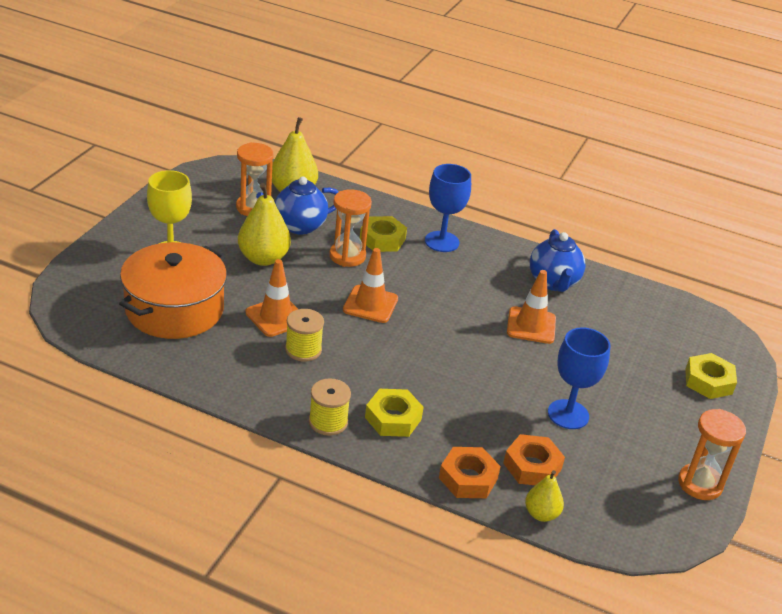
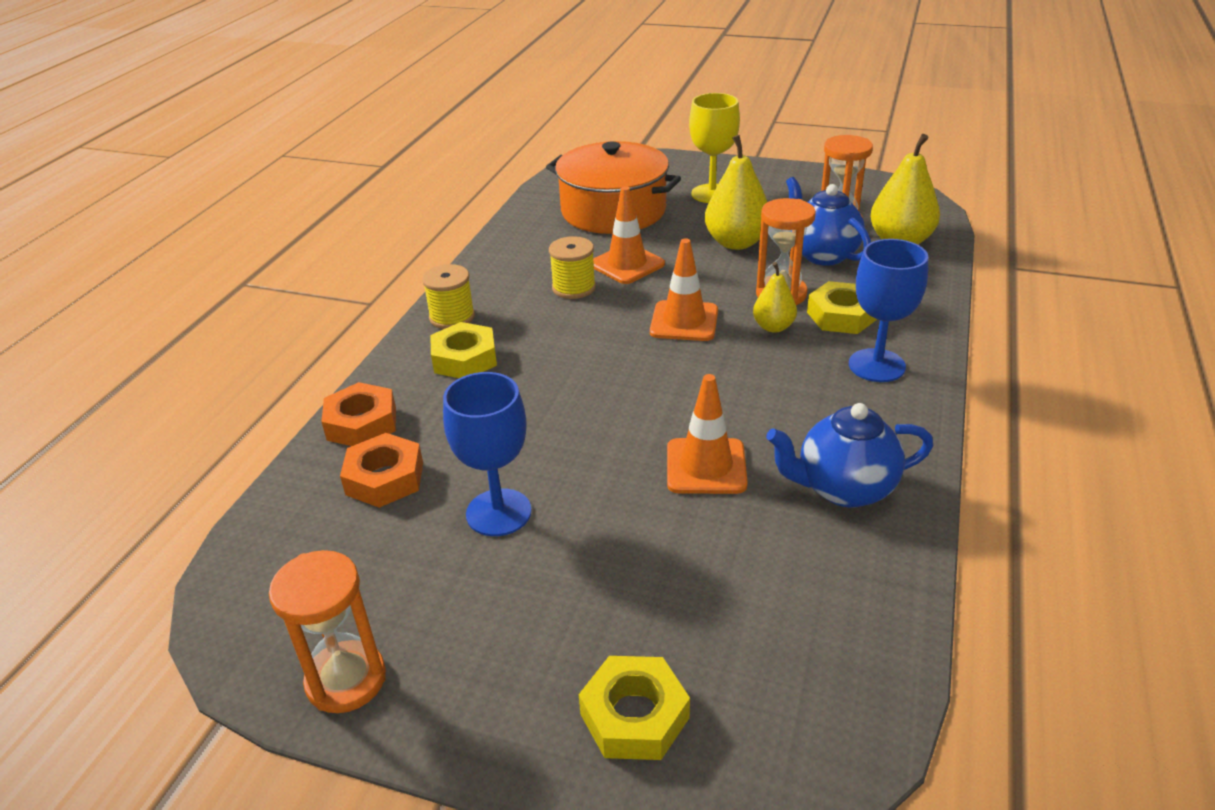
camera: 90 degrees right, 0 degrees up
(541, 514) = (294, 489): yellow pear -> yellow pear (773, 327)

